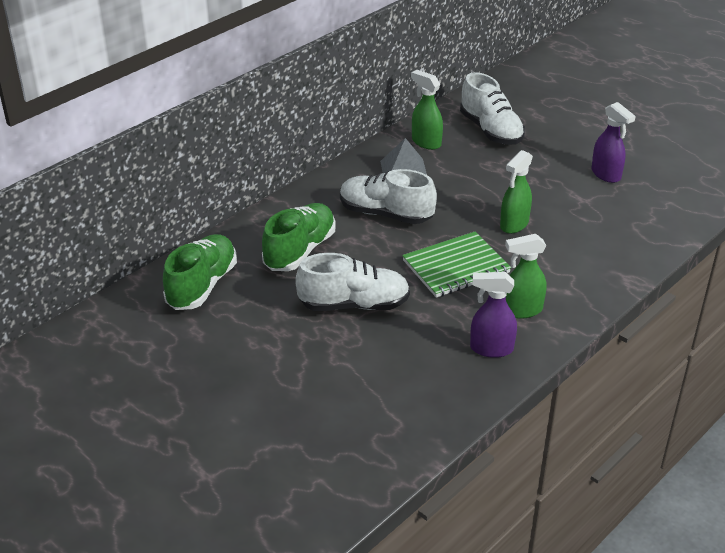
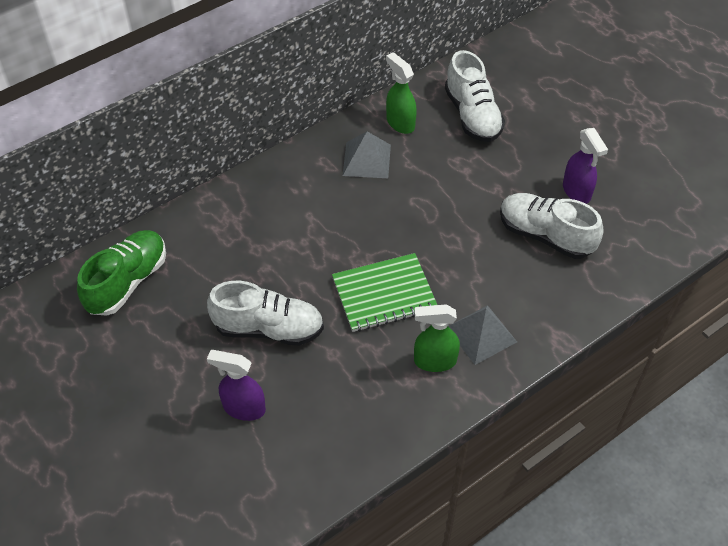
camera: 10 degrees right, 15 degrees up
(300, 251) = (234, 251): green shoe -> none
(385, 214) = (332, 214): white shoe -> white shoe (545, 235)
(491, 349) = (389, 406): purple spray bottle -> purple spray bottle (243, 408)
(514, 225) = (459, 247): green spray bottle -> none
(558, 285) = (481, 334): none -> grey pyramid

